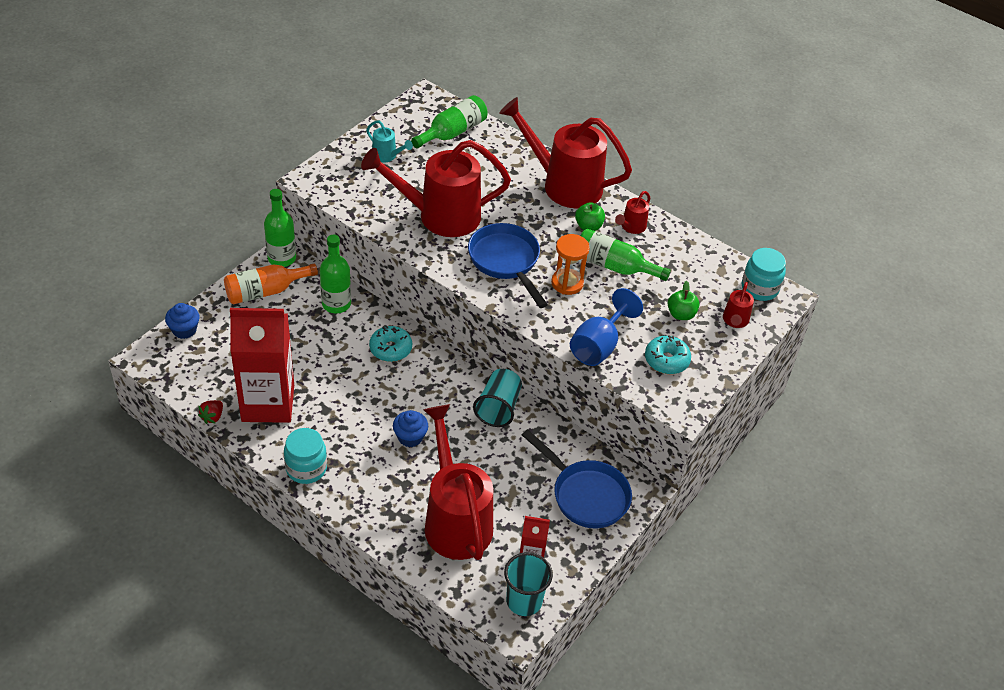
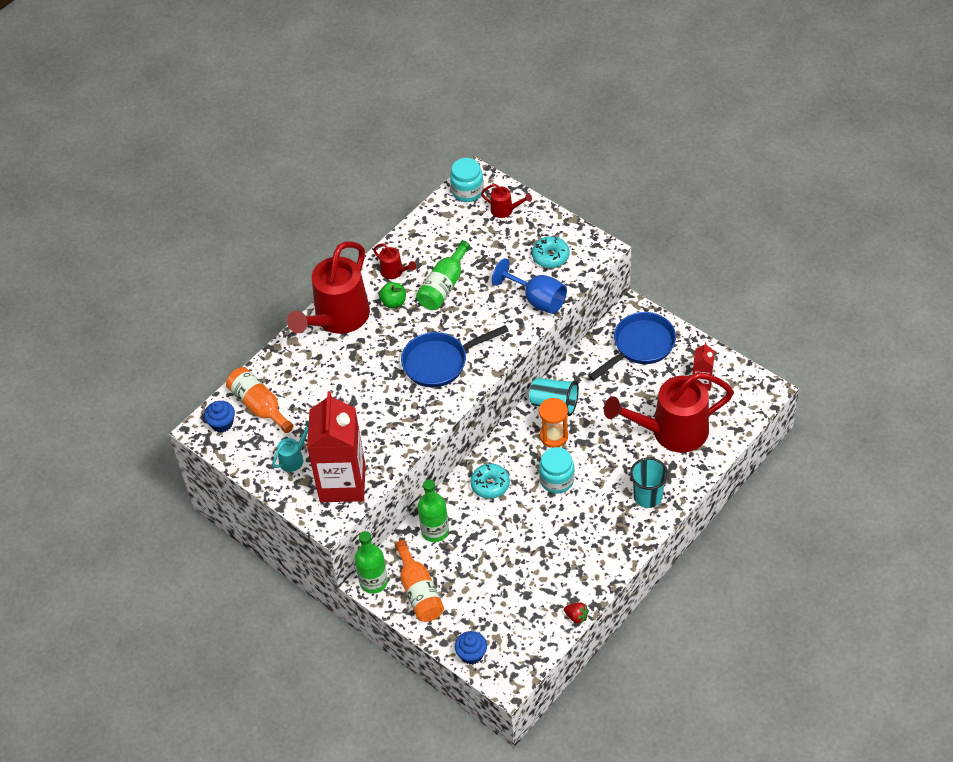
camera: 80 degrees left, 5 degrees up
(268, 403) = (558, 575): red carton -> red carton (342, 483)
(306, 468) = (628, 539): turquoise jar -> turquoise jar (557, 480)
(410, 437) = (590, 465): blue cupcake -> blue cupcake (222, 423)
(439, 216) = (381, 413): red watering can -> none
(452, 132) = (259, 406): green bottle -> orange bottle
(524, 601) = (741, 387): turquoise cup -> turquoise cup (648, 496)
(567, 283) = (465, 319): orange hourglass -> orange hourglass (554, 436)
(681, 314) = (499, 244): green apple -> none

